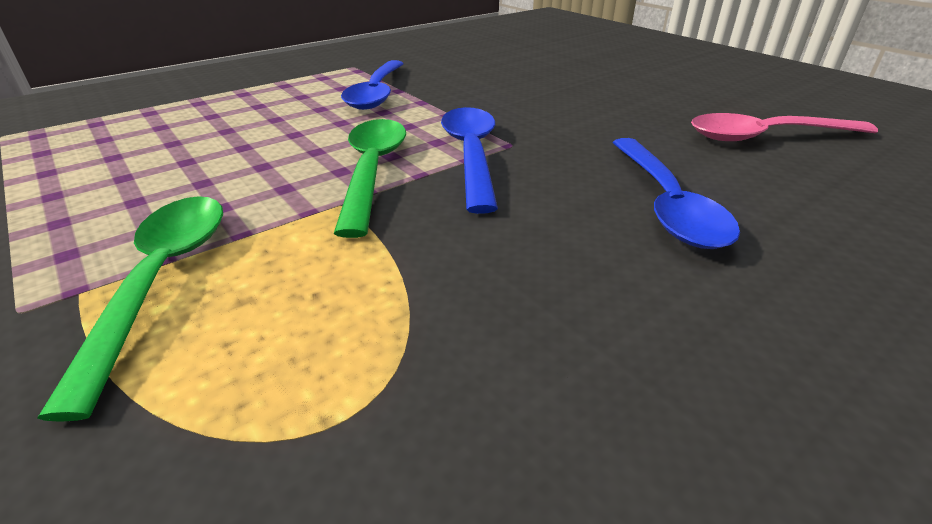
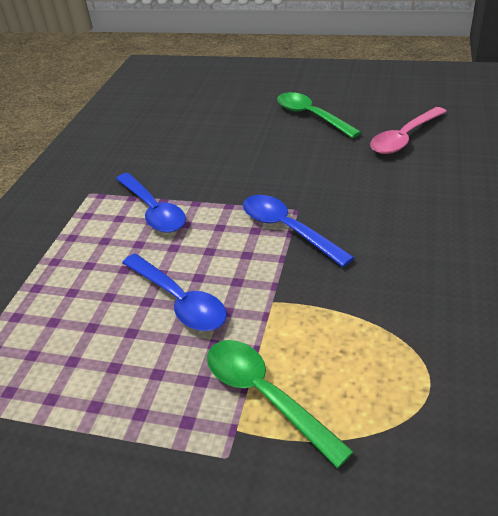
camera: 35 degrees left, 5 degrees up
(372, 171) = (254, 271): green spoon -> green spoon (311, 116)
(666, 204) = (412, 210): blue spoon -> blue spoon (179, 300)

